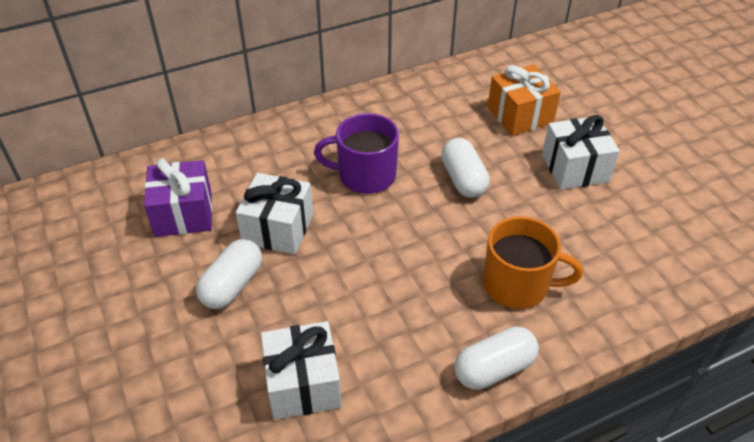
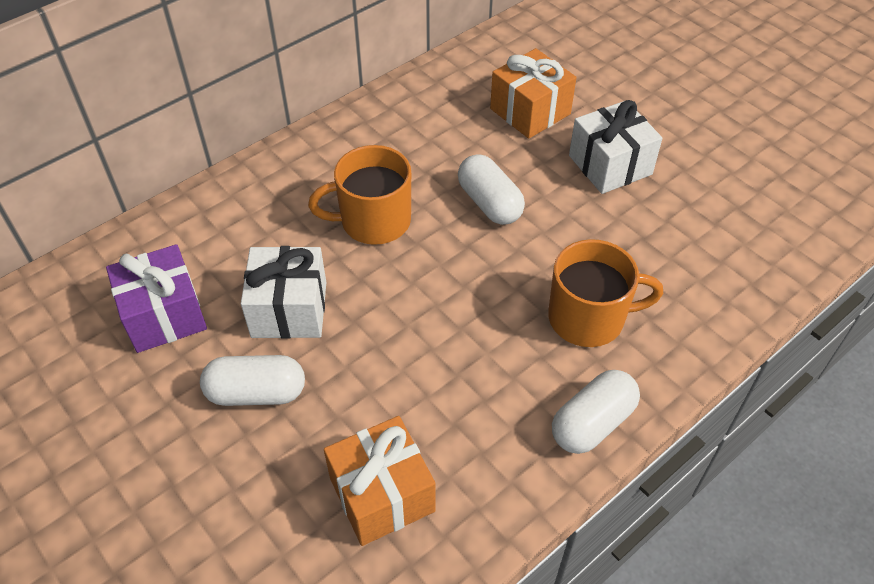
camera: 15 degrees left, 5 degrees up
(232, 285) = (256, 393): white capsule -> white capsule turned 75 degrees clockwise
(303, 384) = (382, 494): white gift -> orange gift
(365, 175) = (373, 221): purple mug -> orange mug

